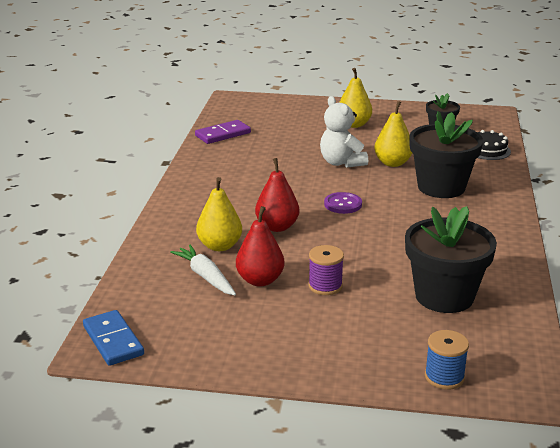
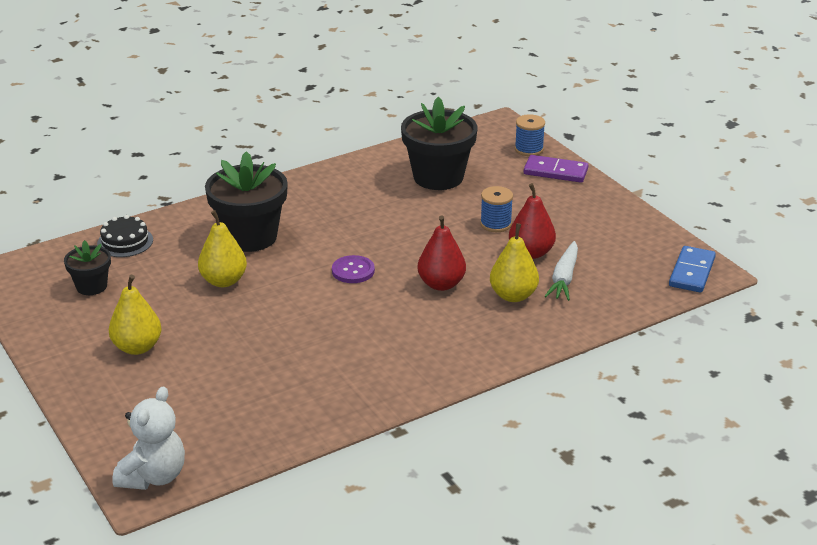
camera: 130 degrees left, 5 degrees up
(223, 134) = (277, 428): purple domino -> purple domino (555, 172)
(325, 286) = (495, 224): purple spool -> blue spool
(341, 163) = (259, 310): white teddy bear -> white teddy bear (153, 476)

